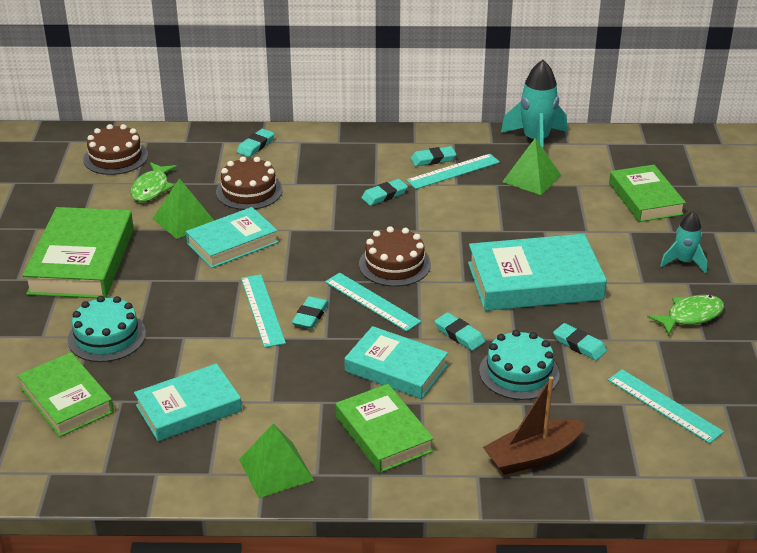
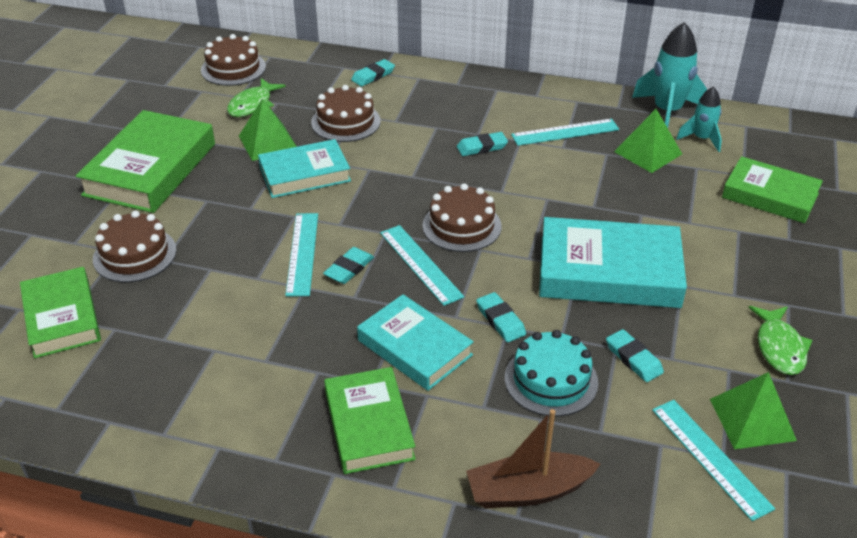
camera: 15 degrees right, 5 degrees up
(107, 336) = (135, 254): turquoise cake -> brown cake
(188, 408) = (177, 351): turquoise book -> none
(276, 469) = (234, 445): green pyramid -> green pyramid (752, 419)
(433, 159) = (548, 116): turquoise eraser -> none
(645, 199) = (770, 195): green book -> green book turned 60 degrees counterclockwise
(684, 262) = (792, 278): turquoise rocket -> turquoise rocket (701, 139)
(690, 316) = (779, 347): green fish -> green fish turned 105 degrees clockwise

